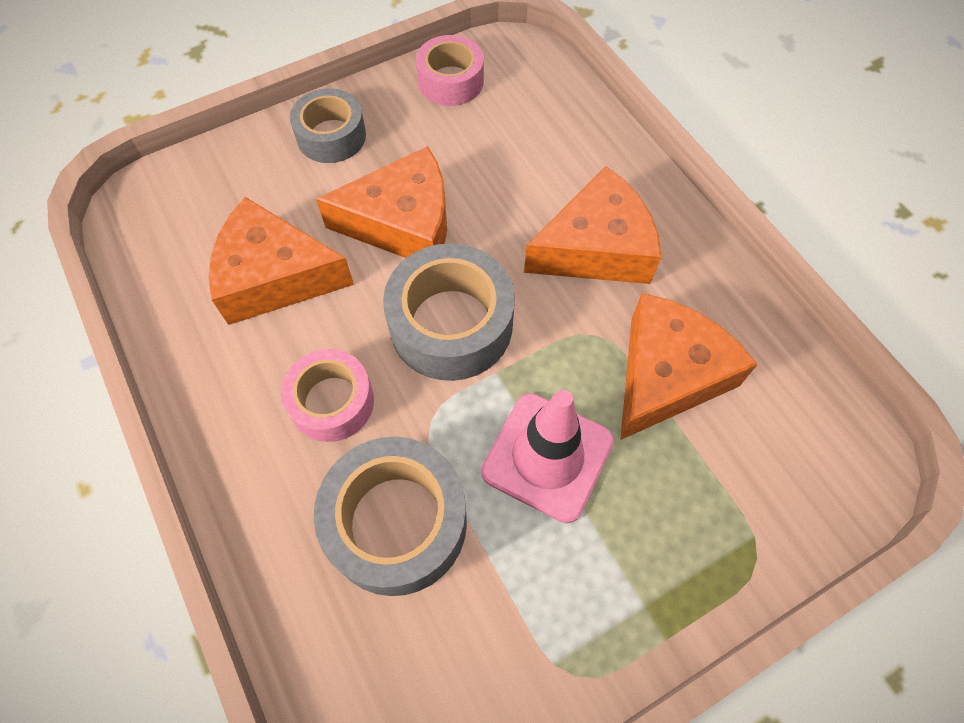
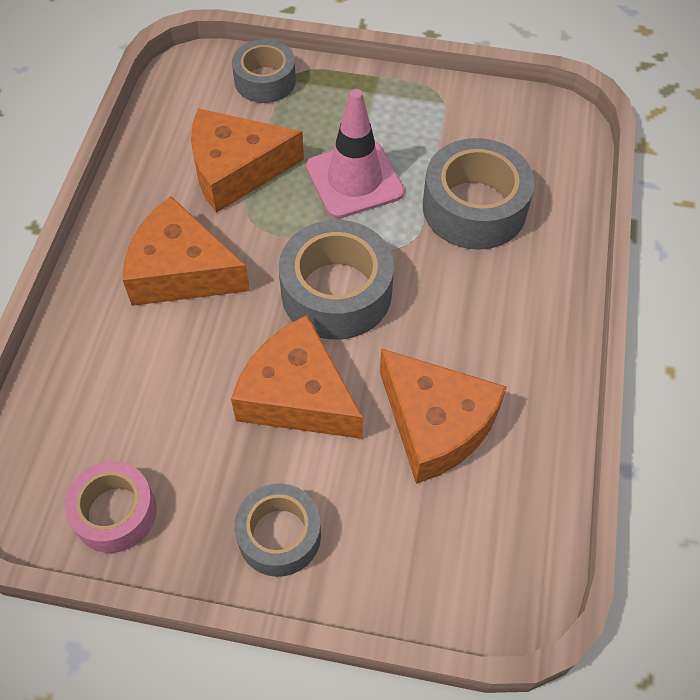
camera: 140 degrees left, 5 degrees down
(332, 402) = (461, 299): pink tape -> none
(773, 513) = (265, 80): none -> grey tape

